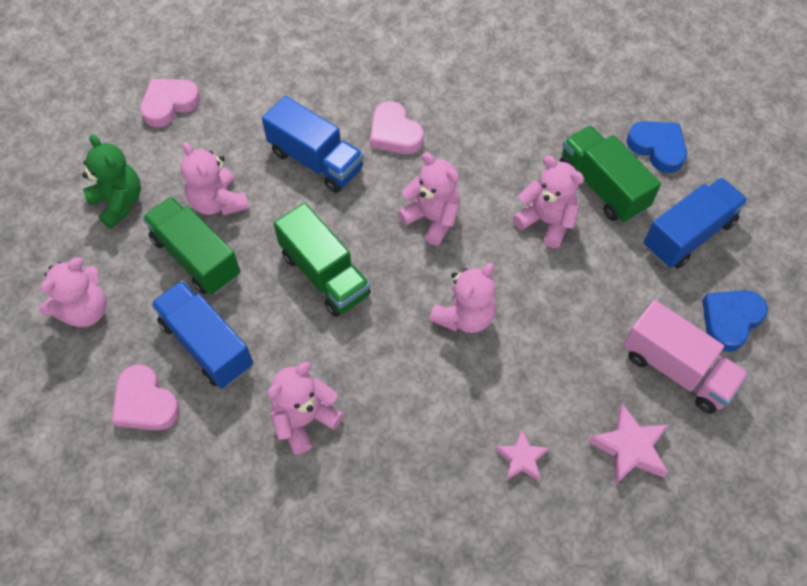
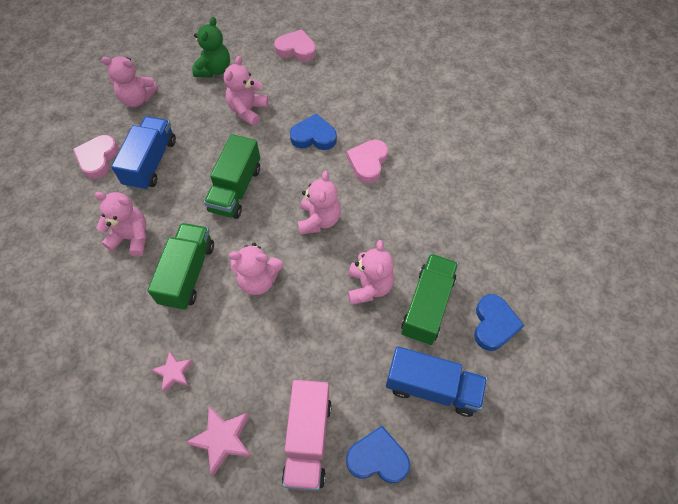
camera: 55 degrees right, 0 degrees up
(196, 257) = (203, 123): green truck -> green truck (188, 274)
(316, 160) = (313, 136): blue truck -> blue heart

